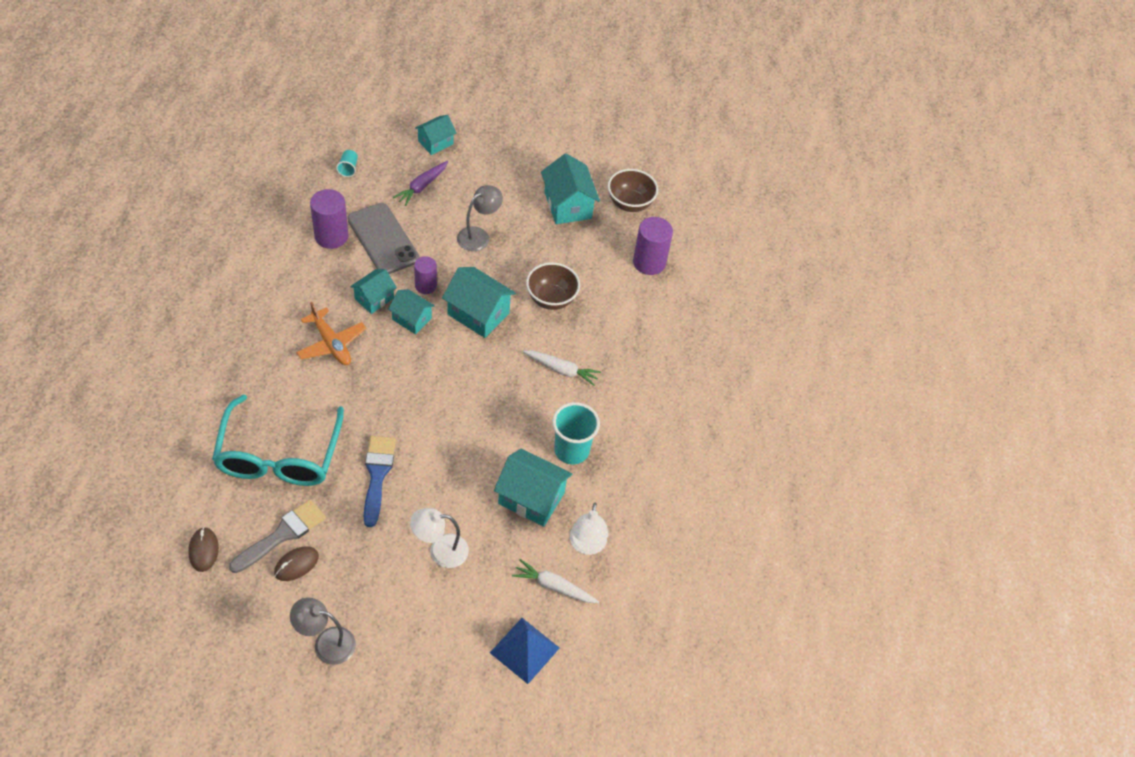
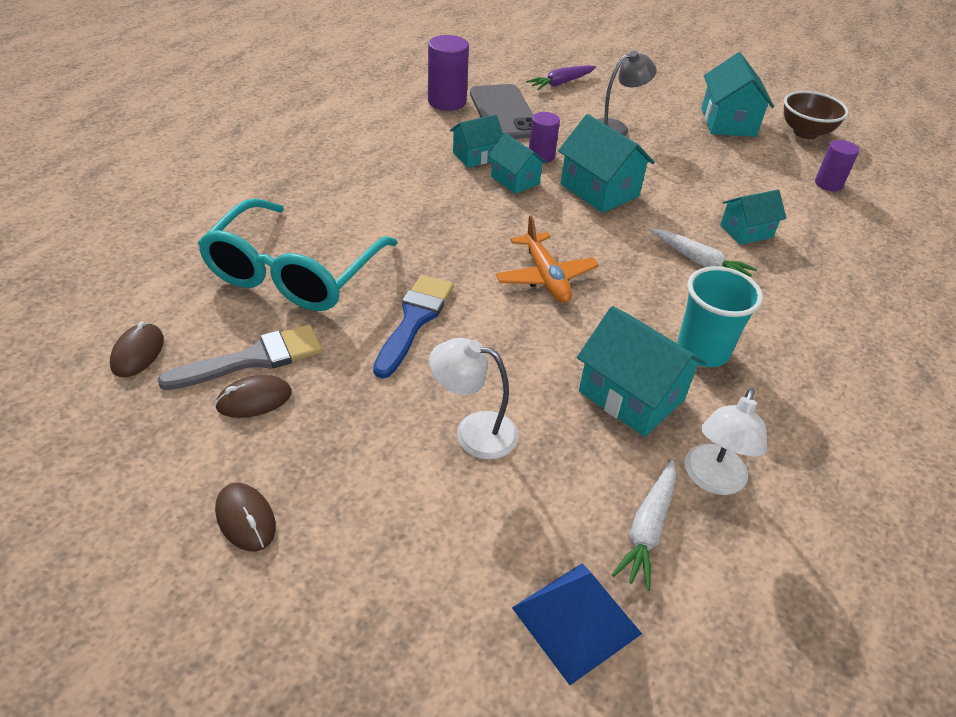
camera: 20 degrees right, 10 degrees down
(326, 643) = (245, 519): grey lamp -> brown mouse
(331, 343) = (409, 183): orange plane -> orange plane (545, 277)
(348, 168) = (485, 59): turquoise cup -> none
(435, 142) = (585, 57): turquoise house -> turquoise house (746, 231)
(551, 299) = (696, 194): brown bowl -> none
(554, 587) = (648, 528): white carrot -> white carrot turned 105 degrees counterclockwise
(649, 262) = (828, 184): purple cylinder -> purple cylinder, size x0.64

